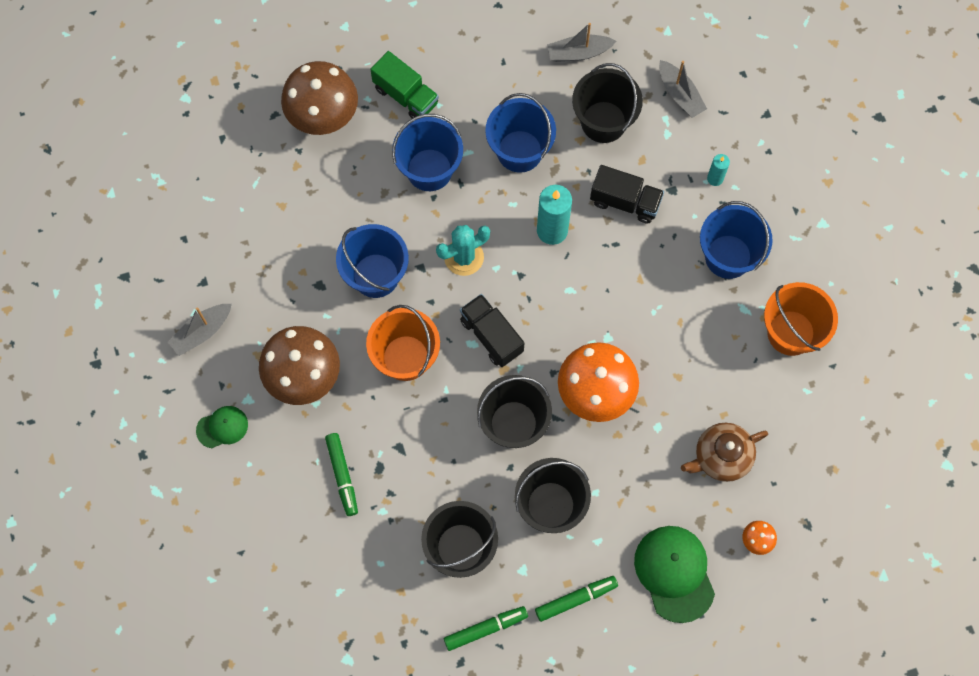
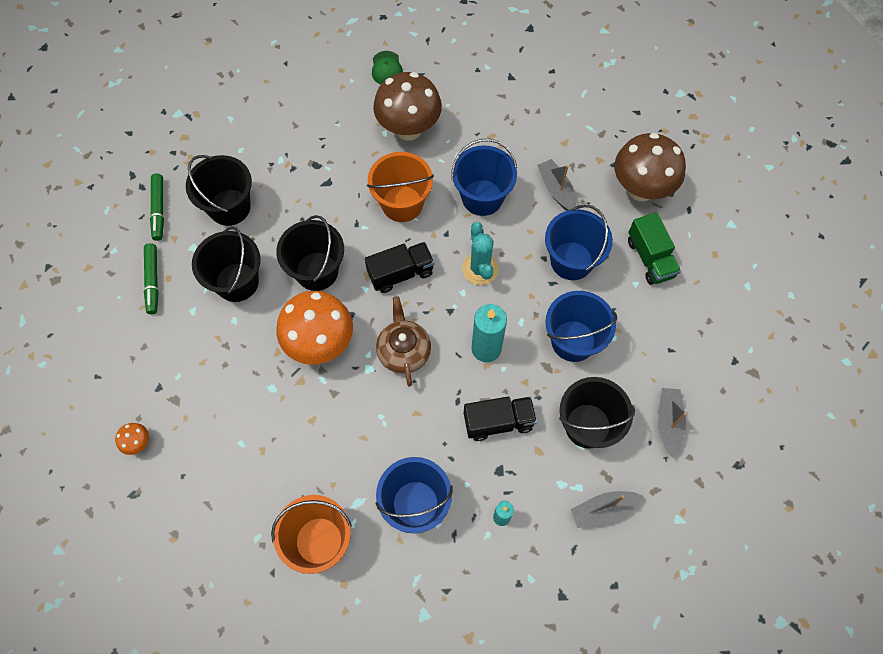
camera: 105 degrees right, 5 degrees down
(202, 332) = (468, 69): grey boat -> grey boat (556, 190)
(342, 475) = (319, 139): green marker -> none
(406, 96) = (650, 258): green truck -> green truck turned 75 degrees counterclockwise
(625, 201) = (498, 422): black truck -> black truck turned 135 degrees counterclockwise
(674, 573) = (140, 364): green cap -> none
(721, 456) = (224, 436): brown teapot -> brown teapot (403, 351)

